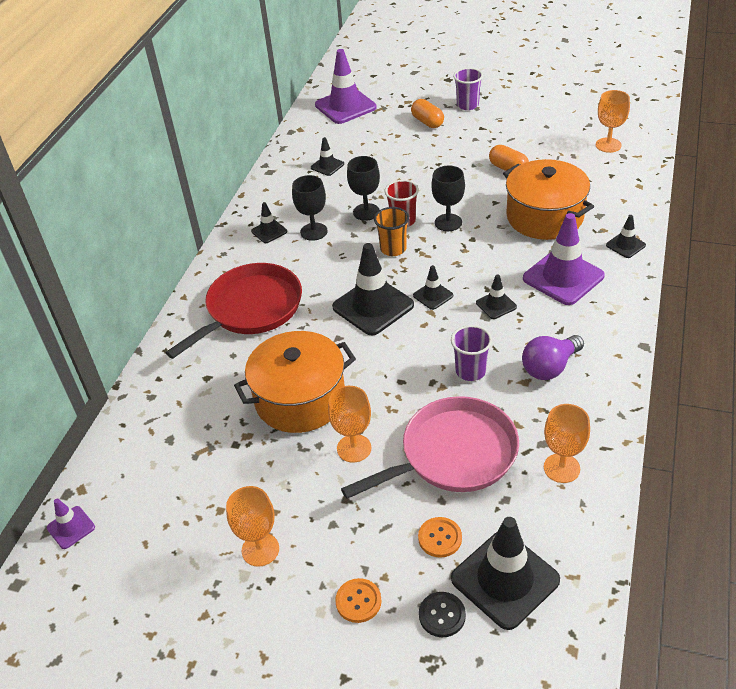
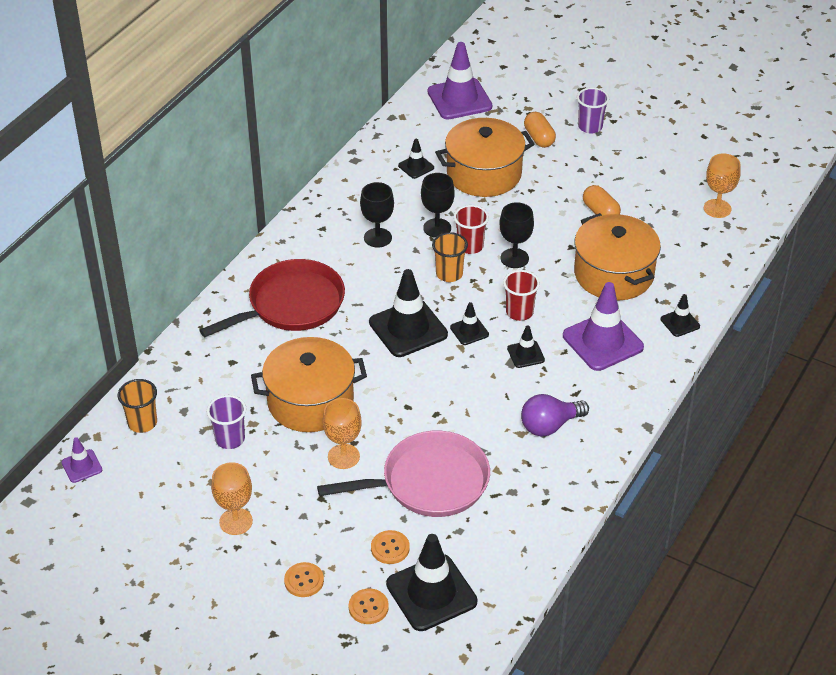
camera: 10 degrees right, 0 degrees up
(128, 463) = (142, 423): none -> orange cup
(269, 231) = (334, 227): black traffic cone -> none
(391, 159) = (484, 174): none -> orange pot
(442, 615) = (368, 607): black button -> orange button
(470, 371) = (475, 412): purple cup -> purple cup (230, 439)
(473, 268) = (519, 312): none -> red cup
(561, 468) = (519, 516): orange goblet -> none

